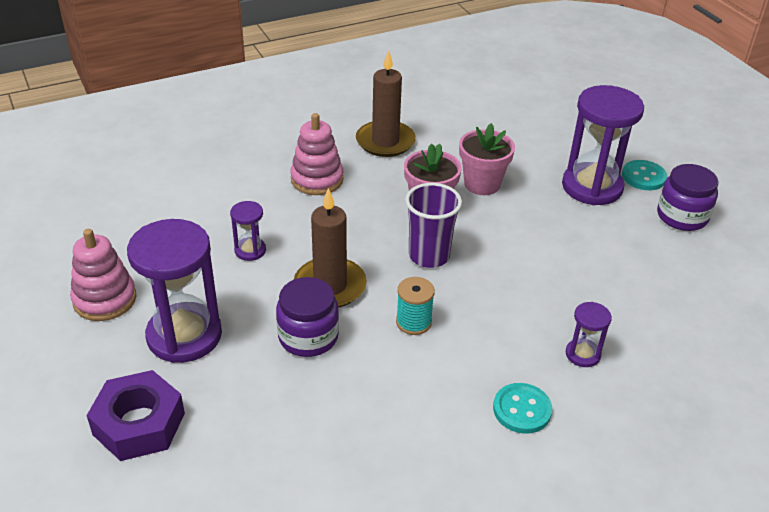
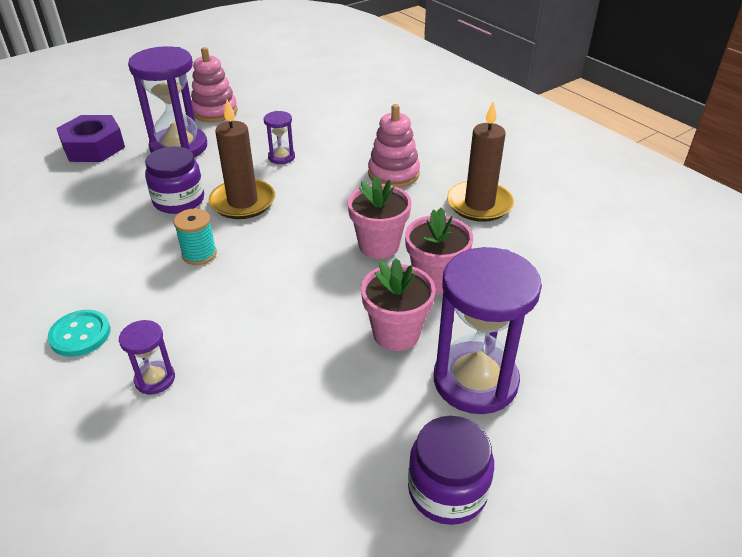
camera: 80 degrees right, 0 degrees up
(429, 256) = (297, 253): purple cup -> none
(541, 214) = (396, 333): none -> pink flower pot
(643, 177) = (529, 441): turquoise button -> none

